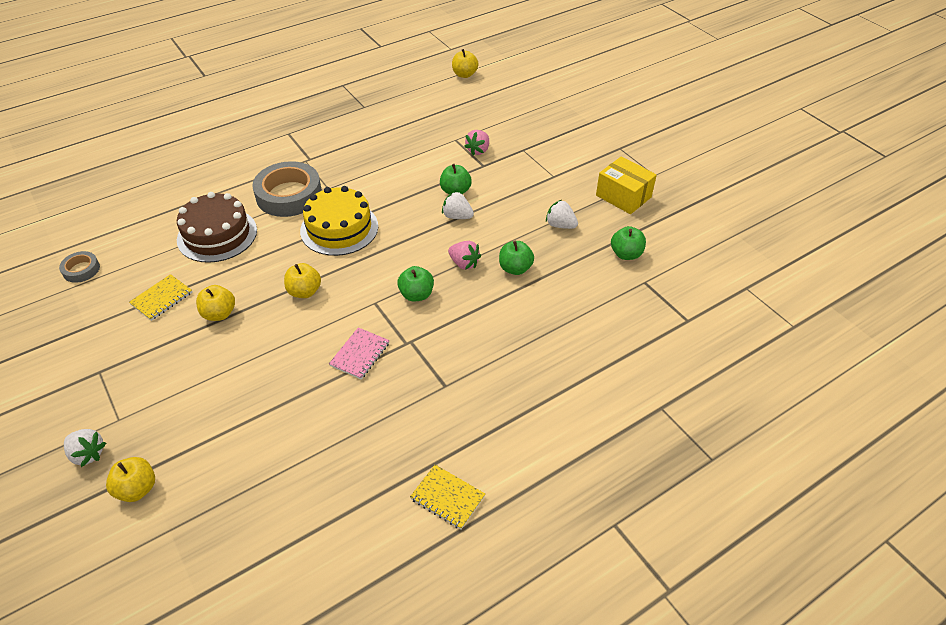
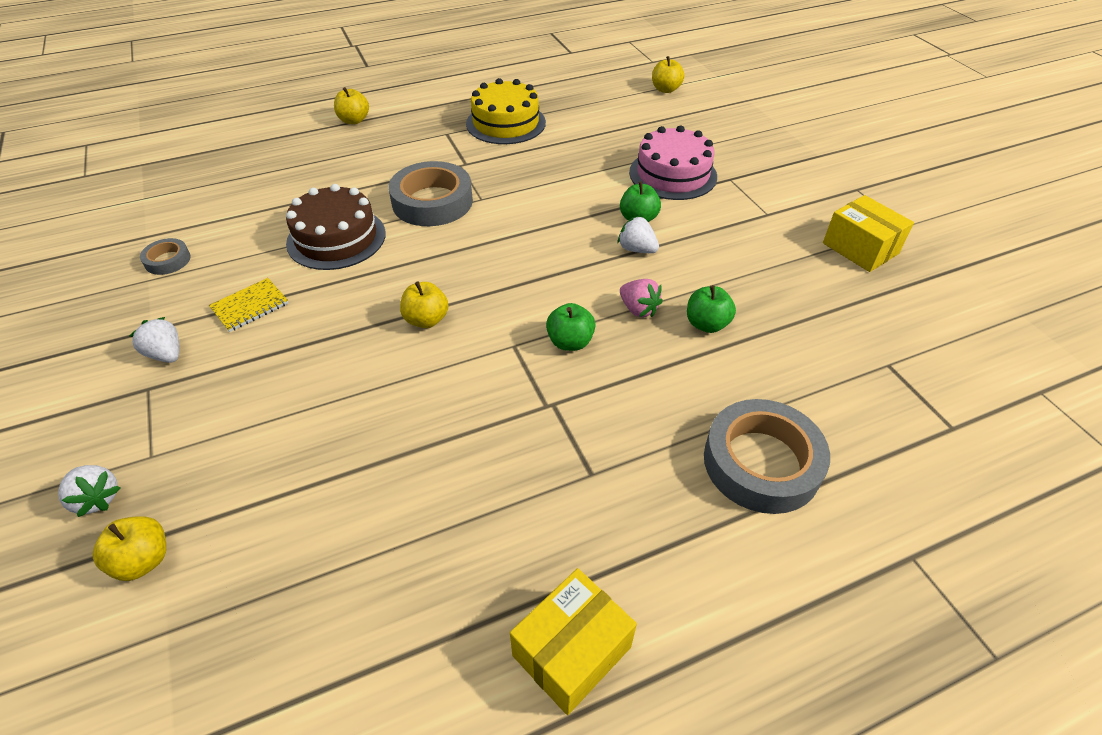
camera: 10 degrees right, 0 degrees up
(219, 314) = (314, 334): yellow apple -> yellow apple (354, 120)
(339, 228) = (485, 247): yellow cake -> yellow cake (506, 123)
(360, 354) = (481, 412): pink notebook -> none
(447, 497) = (572, 651): yellow notebook -> yellow box
(478, 150) = (673, 174): pink strawberry -> pink cake
(560, 225) = (772, 275): white strawberry -> white strawberry (166, 354)
(561, 361) = (761, 462): none -> grey tape
(626, 254) = (862, 323): green apple -> none

